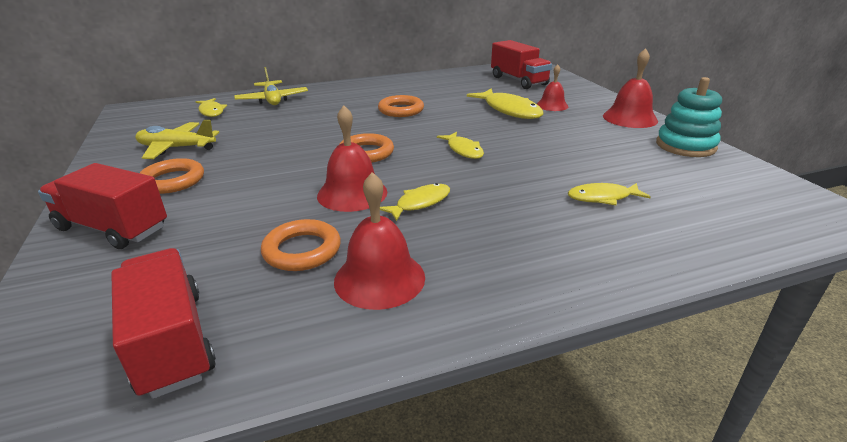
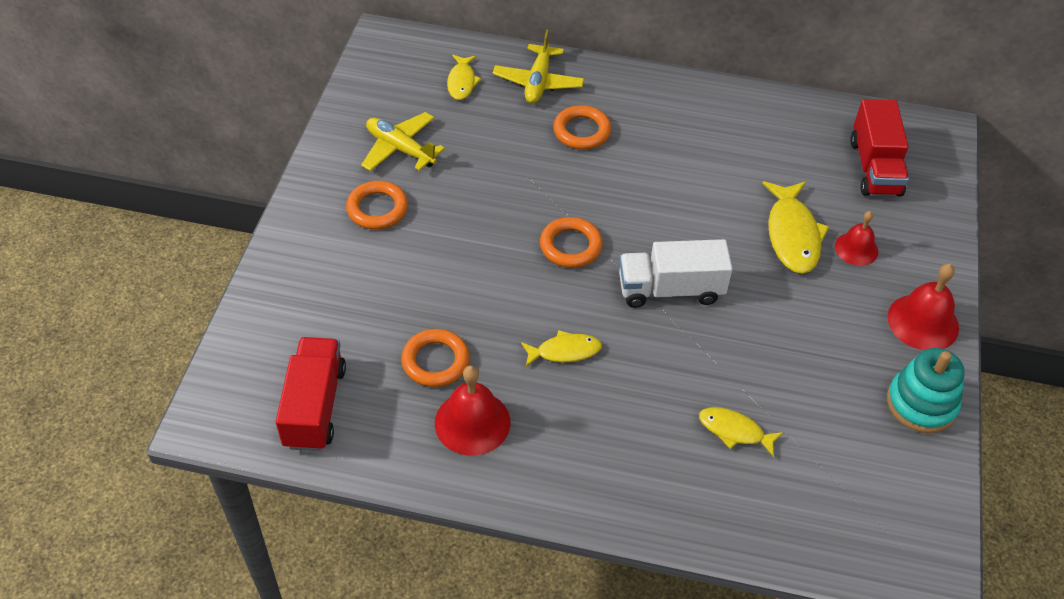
camera: 30 degrees right, 20 degrees up
(112, 228) = (312, 259): red truck -> none
(352, 193) = (516, 307): red bell -> none
(401, 110) = (666, 175): orange ring -> orange ring (582, 131)
(463, 150) = (670, 289): yellow fish -> white truck

